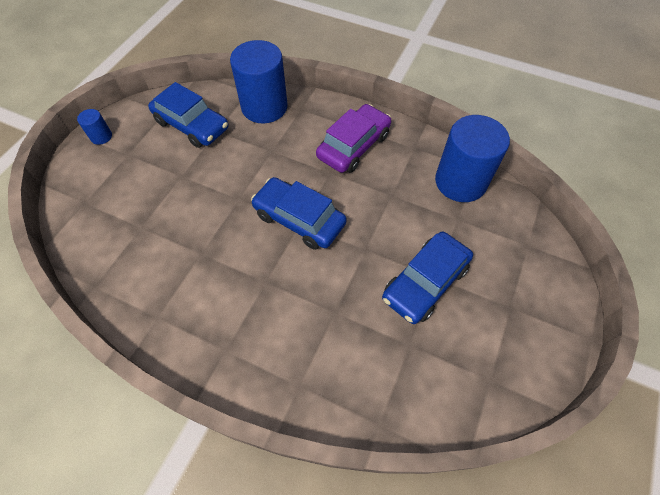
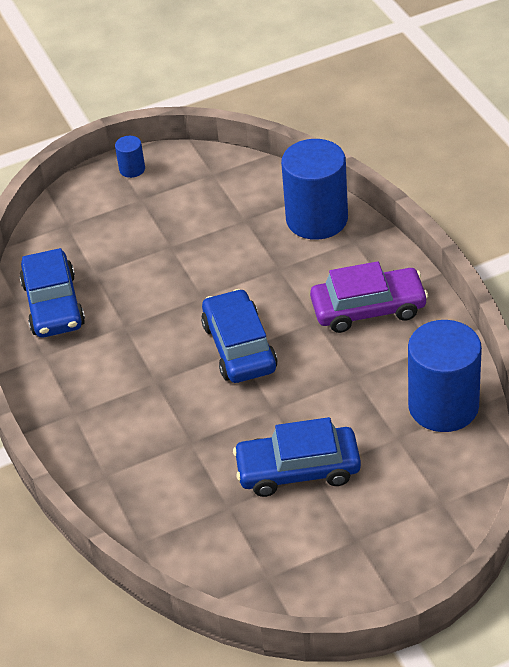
camera: 45 degrees right, 15 degrees down
(191, 125) = (225, 201): blue car -> blue car (53, 305)

